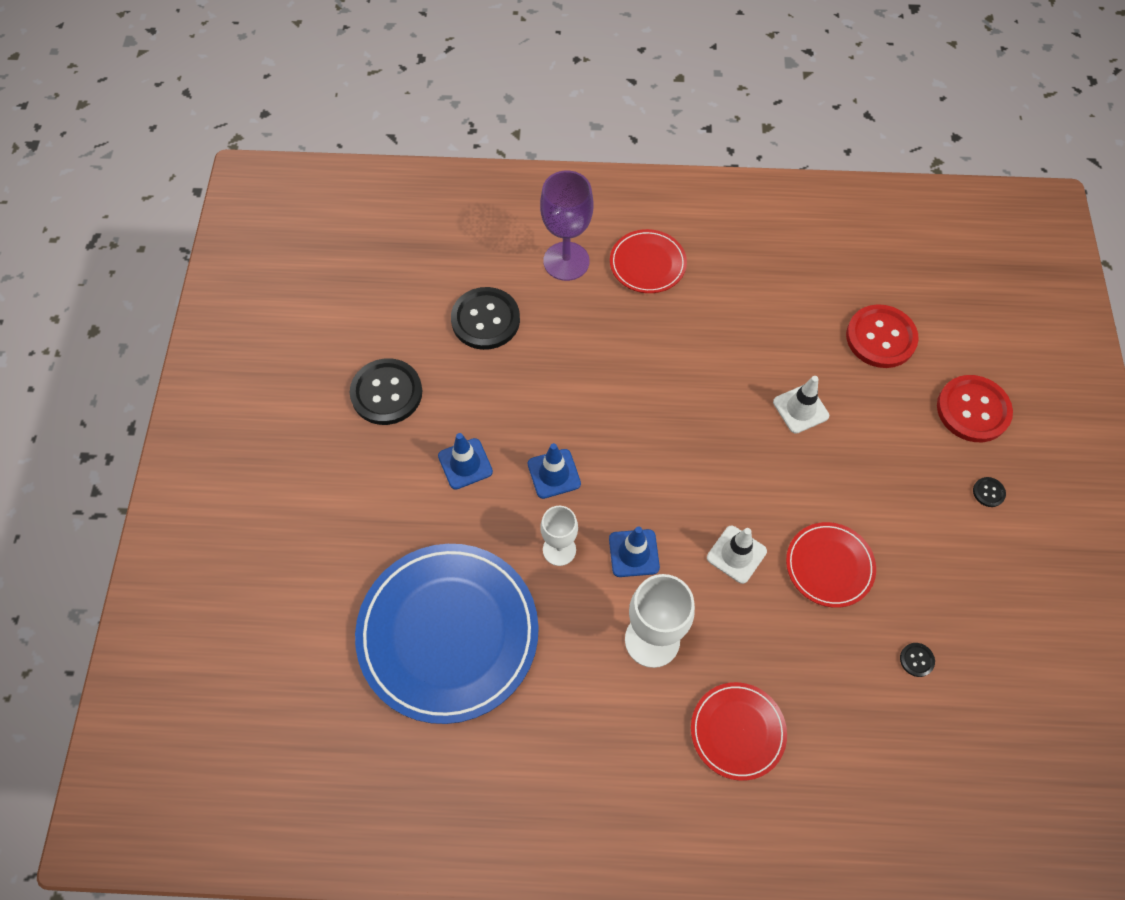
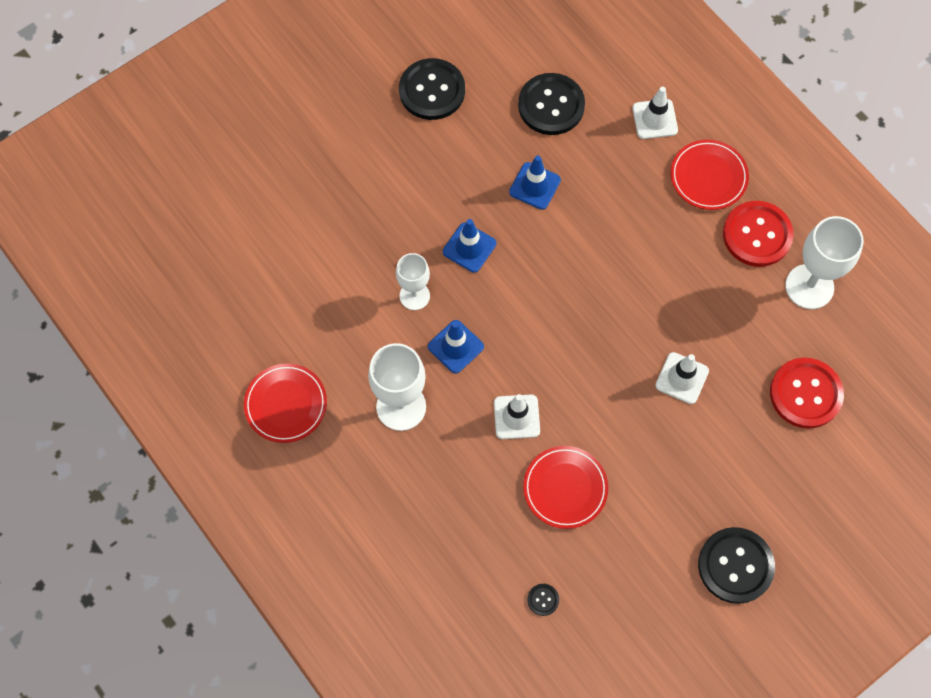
camera: 50 degrees right, 5 degrees up
(448, 633) = (293, 273): blue plate -> none
(465, 464) = (424, 184): blue traffic cone -> blue traffic cone (535, 186)
(566, 261) = (655, 119): purple goblet -> white traffic cone
(737, 731) = (383, 511): red plate -> red plate (286, 404)
(795, 270) = (809, 286): none -> white goblet
(973, 410) = (802, 507): red button -> red button (757, 235)
(988, 492) = (735, 566): black button -> black button, size x2.39

